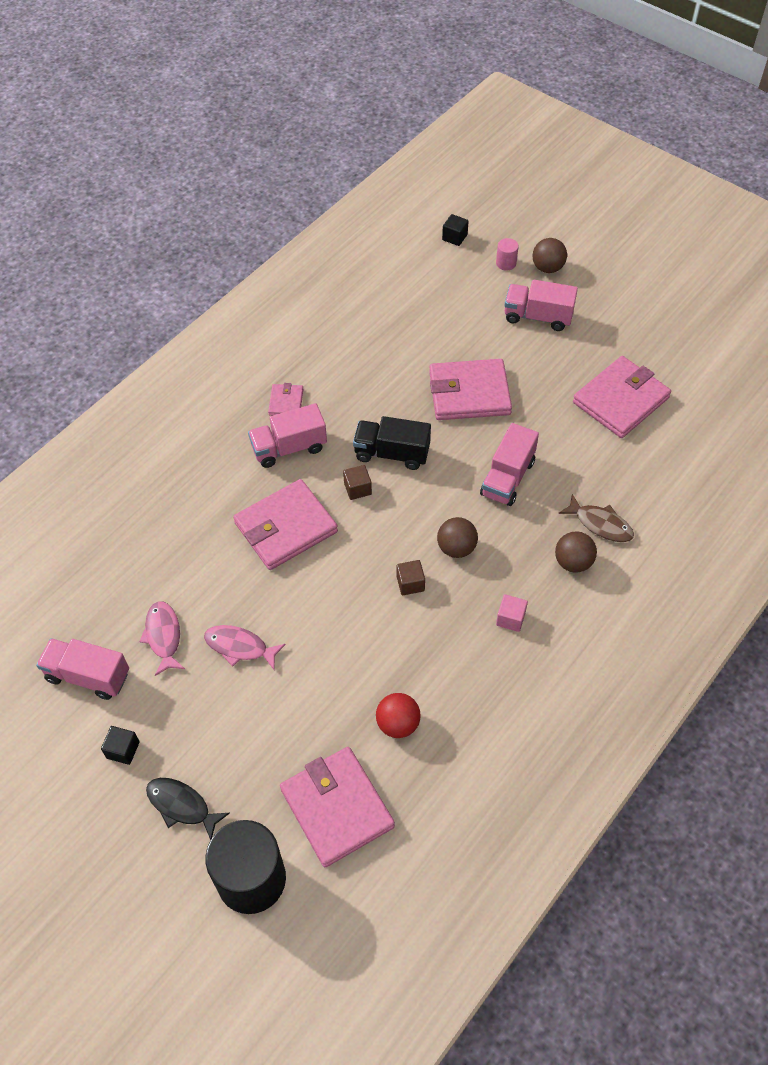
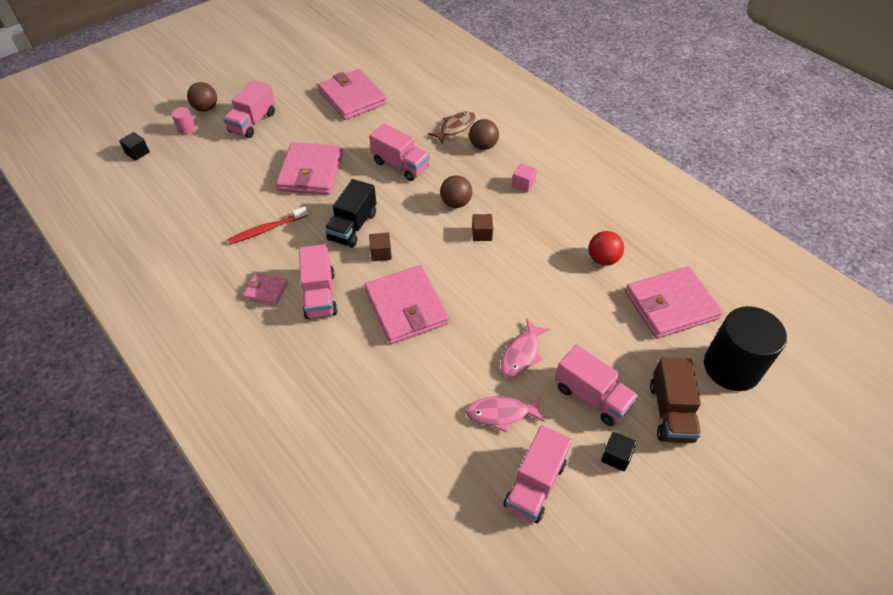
camera: 80 degrees left, 5 degrees down
(182, 806) = (670, 412): black fish -> brown truck
(193, 722) = (591, 396): none -> pink truck
(370, 379) = (267, 229): none -> red toothbrush

